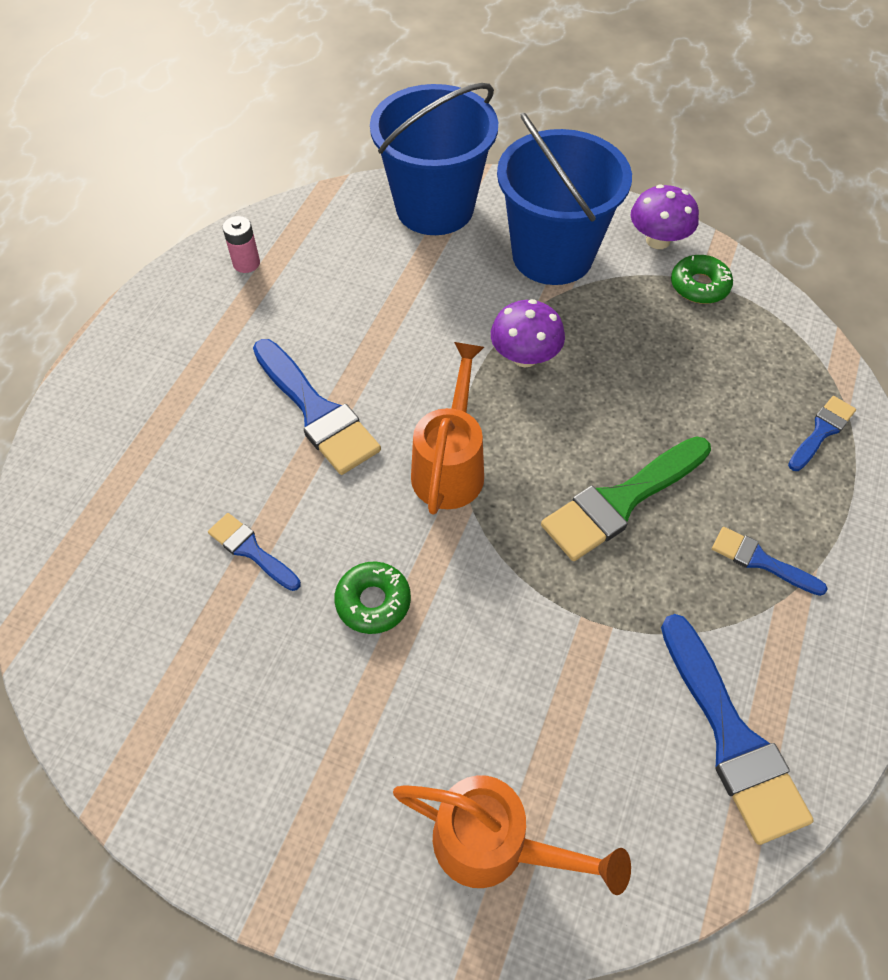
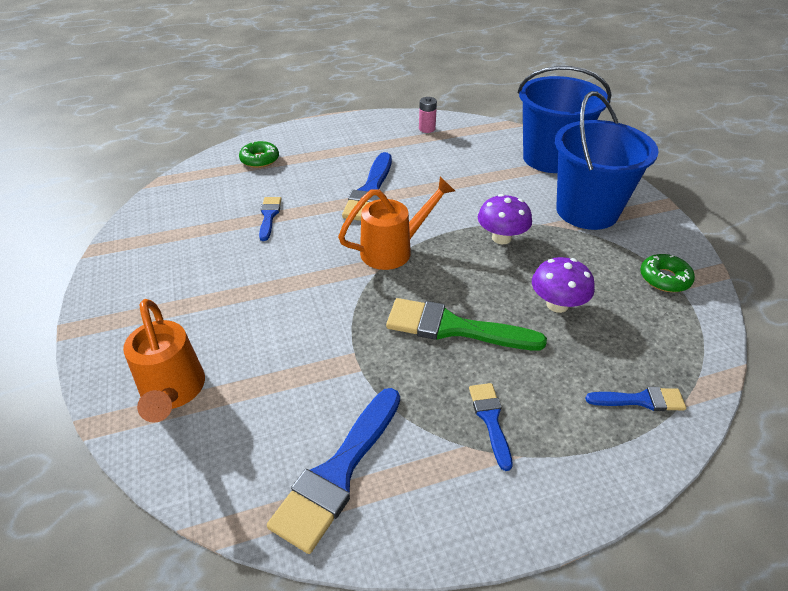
camera: 50 degrees right, 15 degrees down
(373, 601) = (280, 268): green donut -> green donut (260, 160)
(658, 240) = (668, 243): purple mushroom -> purple mushroom (557, 304)

